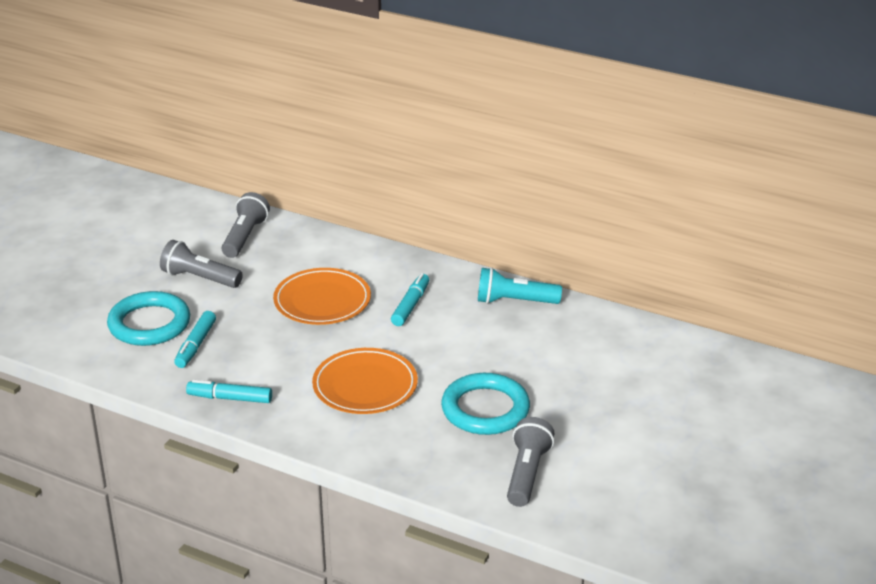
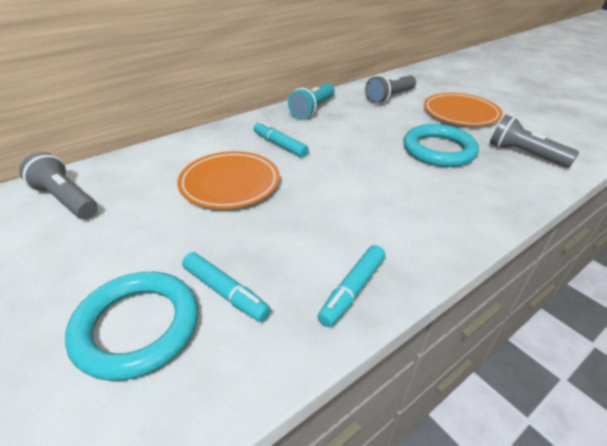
camera: 65 degrees left, 5 degrees up
(200, 278) = (96, 252): grey flashlight -> grey flashlight (389, 97)
(365, 385) = (379, 194): orange plate -> orange plate (460, 113)

